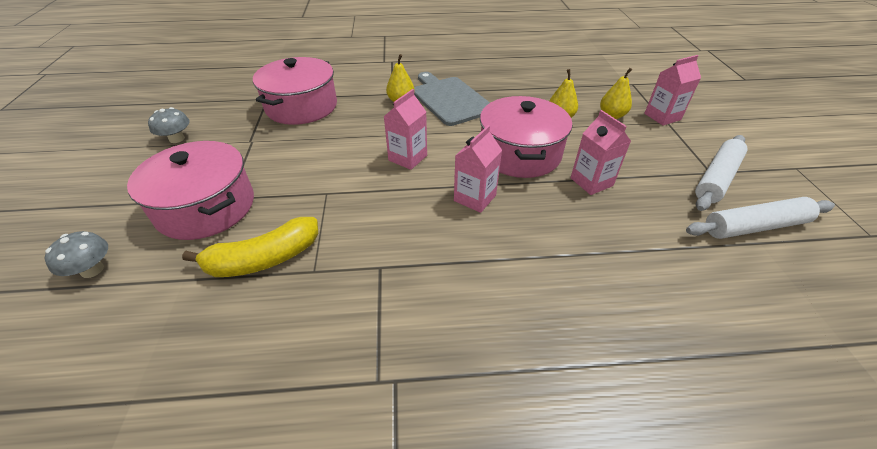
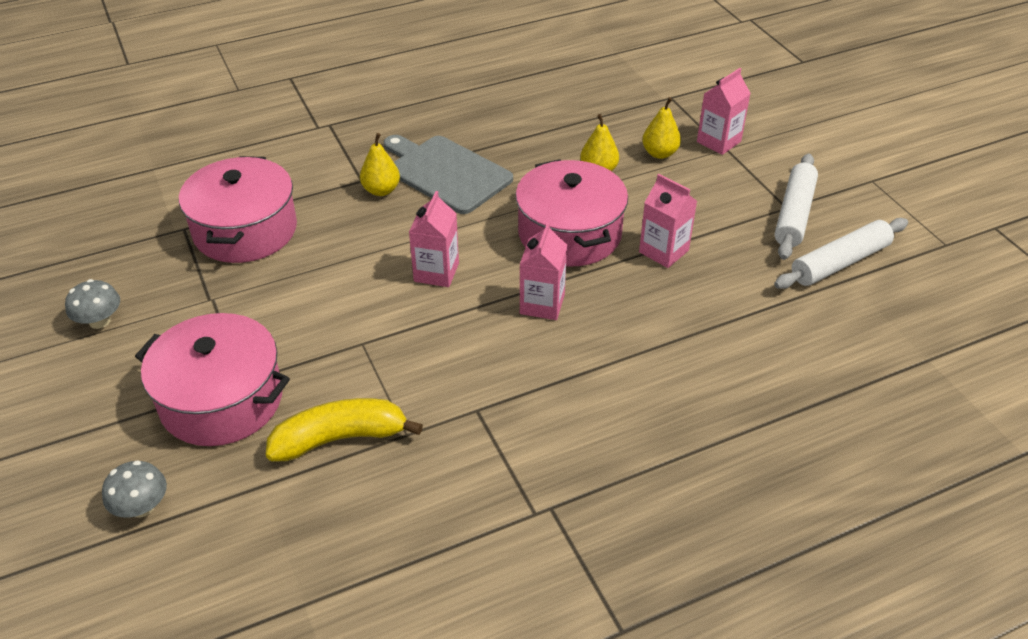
camera: 20 degrees left, 0 degrees up
(263, 259) = (340, 438): yellow banana -> yellow banana turned 150 degrees counterclockwise

